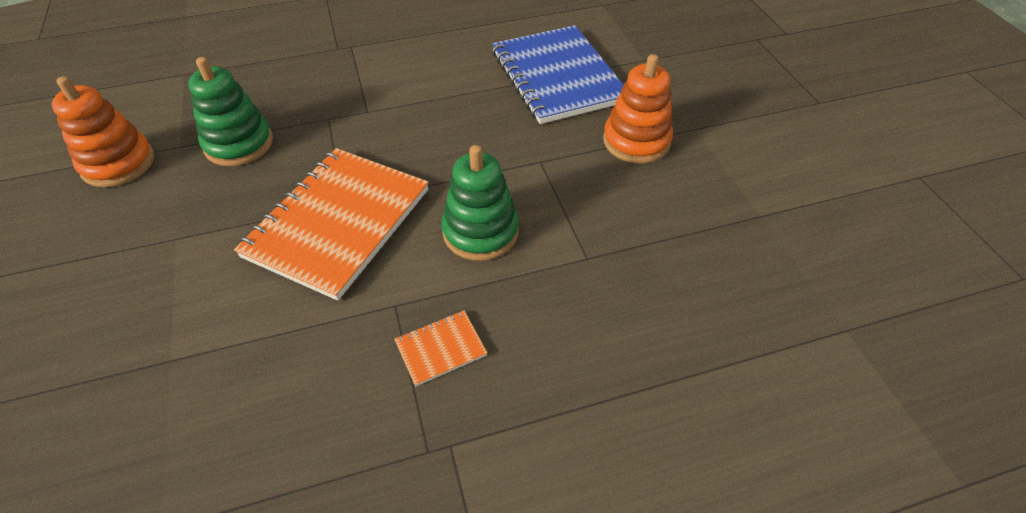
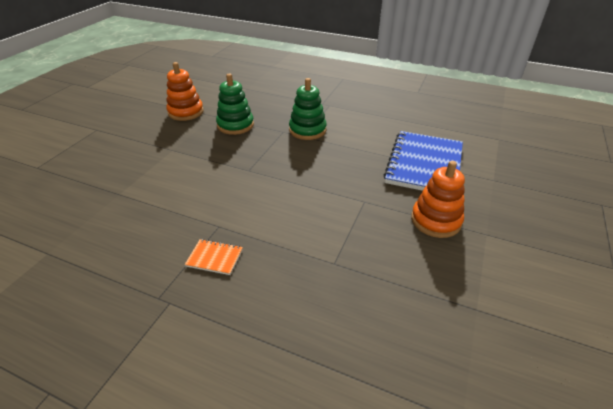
camera: 40 degrees right, 10 degrees down
(338, 223) = (236, 177): orange notebook -> none
(480, 232) = (294, 217): green stacking toy -> green stacking toy (307, 130)

